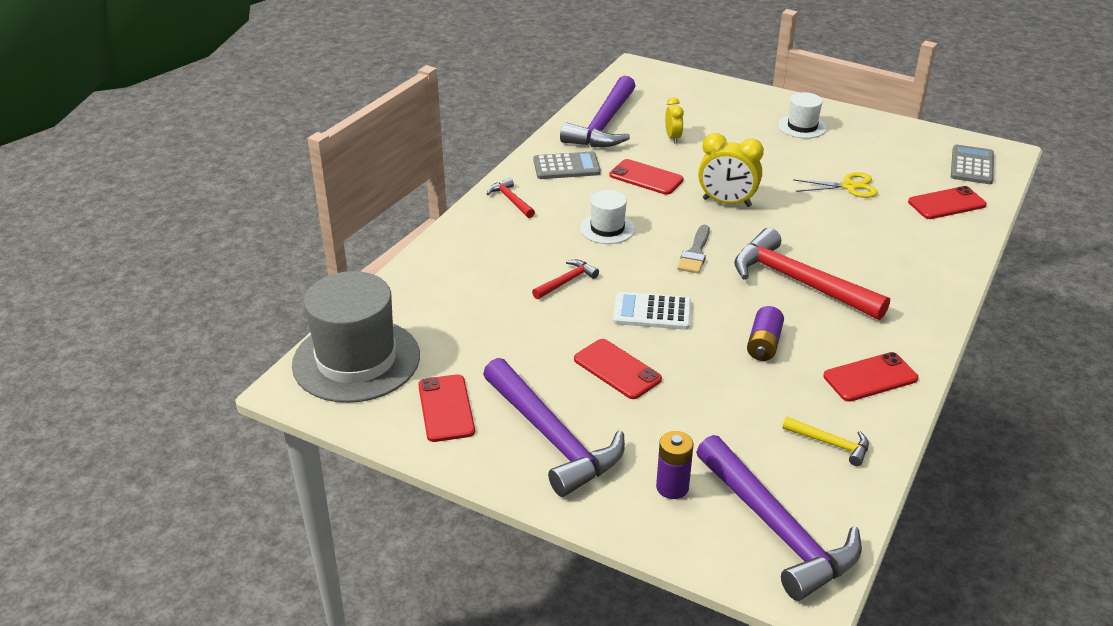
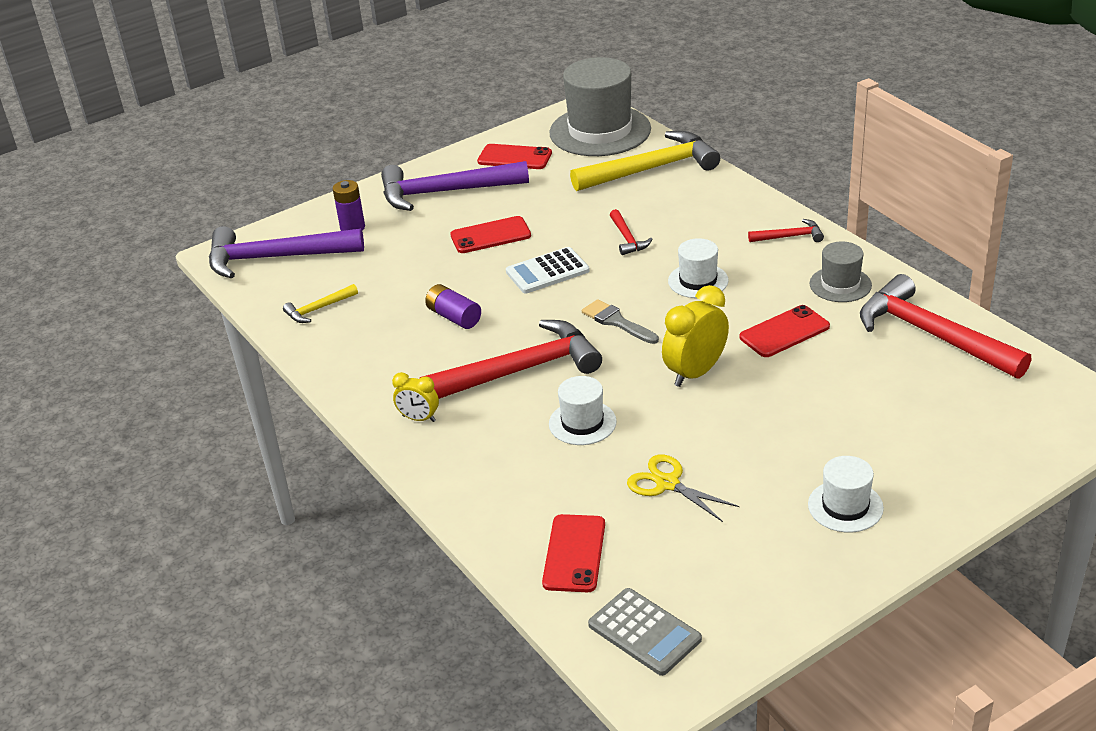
camera: 120 degrees right, 0 degrees up
(428, 301) = (652, 169): none -> yellow hammer
(566, 167) = (840, 284): grey calculator -> grey hat
(604, 125) = (931, 335): purple hammer -> red hammer
(652, 312) = (547, 271): white calculator -> white calculator turned 150 degrees counterclockwise
(673, 138) = (871, 379): yellow clock -> yellow clock (419, 418)
(828, 235) = (582, 423): none -> white hat
(849, 186) = (667, 483): yellow scissors -> yellow scissors turned 105 degrees clockwise
(870, 377) = (362, 359): red phone -> none

